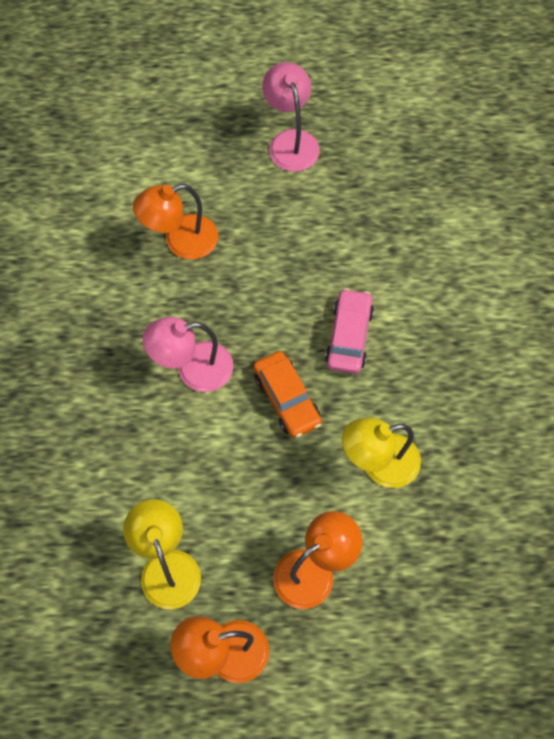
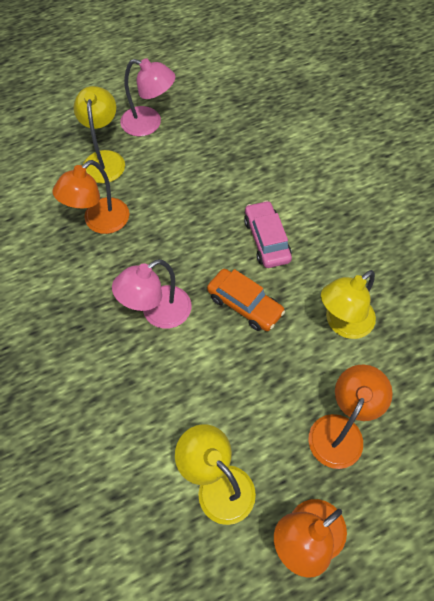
camera: 25 degrees left, 5 degrees down
(220, 167) = (104, 159): none -> yellow lamp
(291, 141) = (149, 124): pink lamp -> pink lamp turned 150 degrees clockwise

